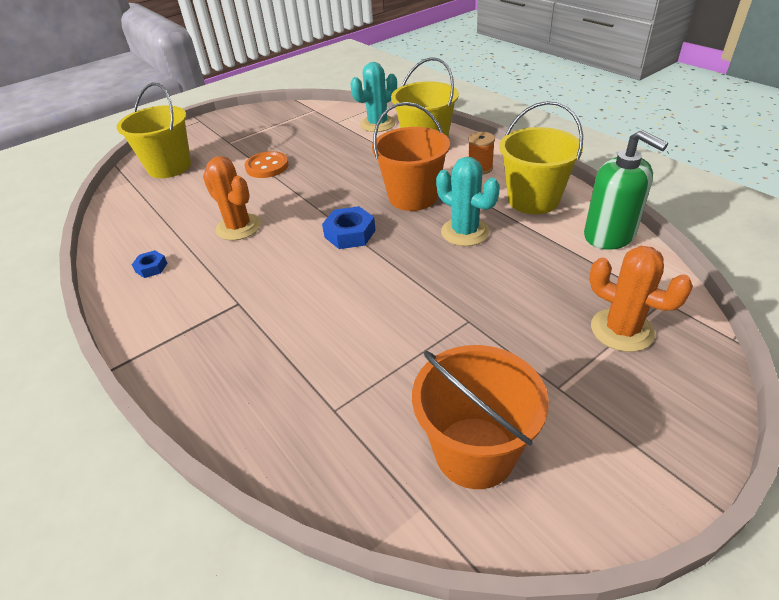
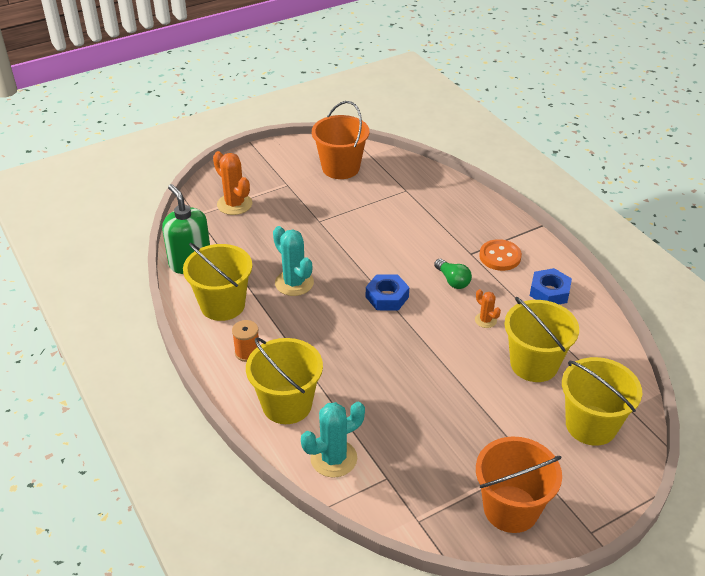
camera: 175 degrees left, 0 degrees up
(151, 267) = (549, 292): blue nut -> blue nut, size x1.70
(200, 198) = (534, 364): none -> yellow bucket
(238, 227) = (485, 320): orange cactus -> orange cactus, size x0.54
(267, 166) = (471, 401): orange button -> orange button (500, 256)
(269, 263) = (452, 281): none -> green light bulb
(413, 197) = (324, 327): orange bucket -> orange bucket (511, 509)

